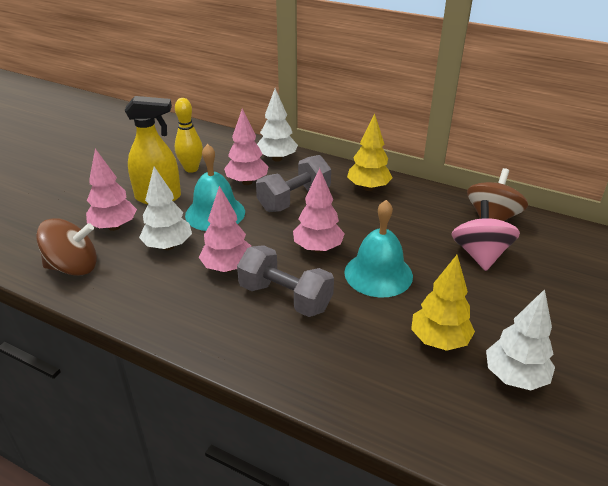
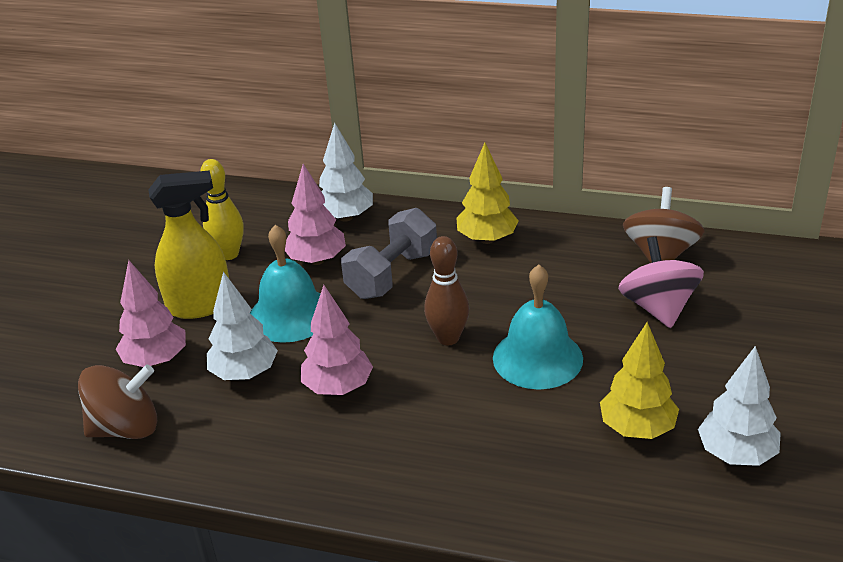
camera: 10 degrees left, 0 degrees up
(285, 297) = (429, 413): grey dumbbell -> none
(318, 248) = (448, 338): pink tree -> brown bowling pin

